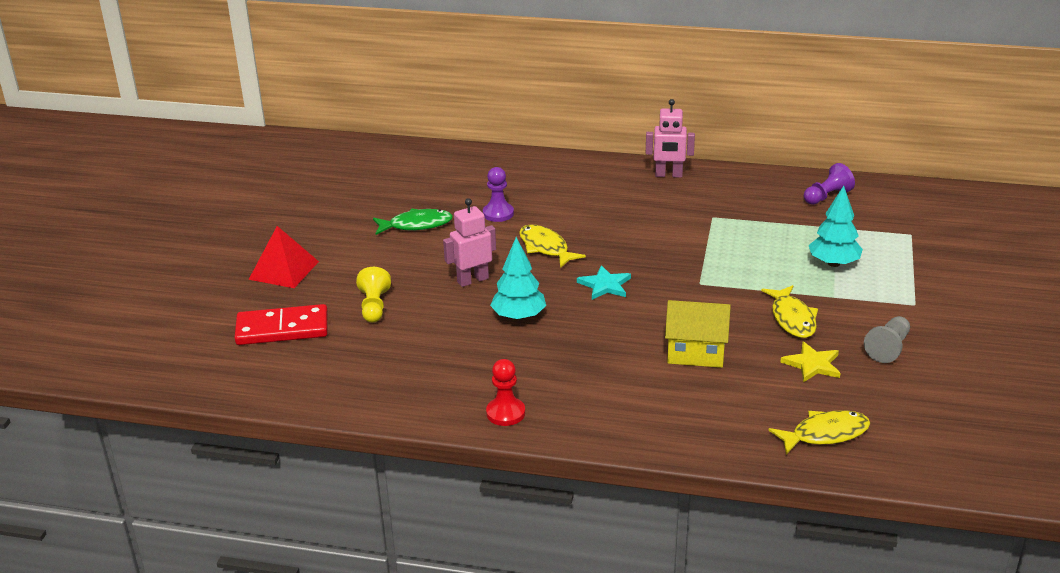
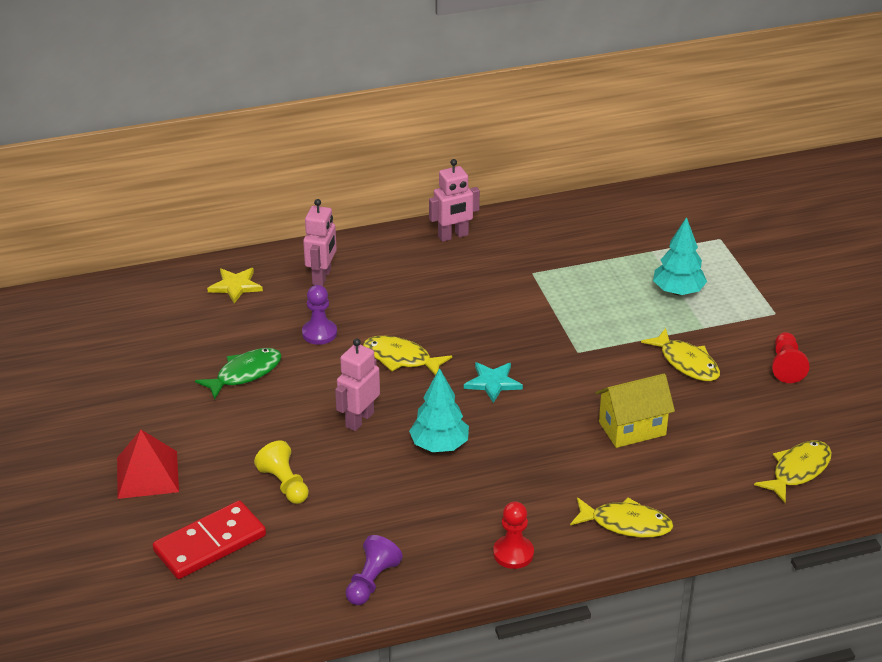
camera: 30 degrees left, 5 degrees up
(536, 177) = (322, 277): none -> pink robot
(623, 423) = (626, 524): none -> yellow fish
(812, 364) = (738, 404): yellow star -> yellow star (235, 286)
(827, 196) = (618, 218): purple pawn -> purple pawn (371, 581)
(888, 348) = (786, 366): grey pawn -> red pawn

